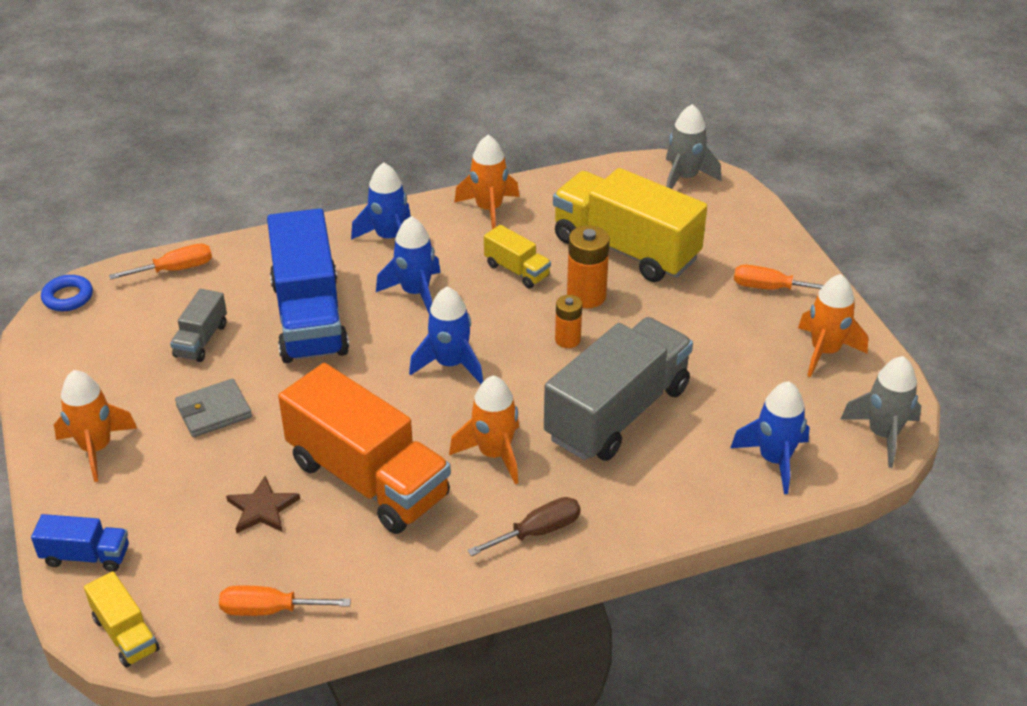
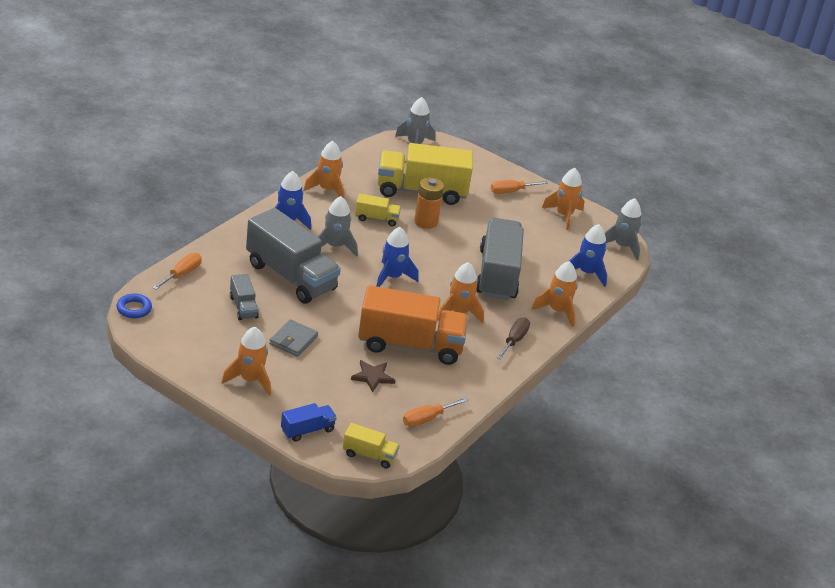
camera: 40 degrees left, 5 degrees down
(309, 317) = (291, 276): blue truck -> grey truck
(415, 293) = (335, 246): blue rocket -> grey rocket
(567, 340) = (438, 247): orange battery -> none
(659, 507) = (557, 311): none -> orange rocket

